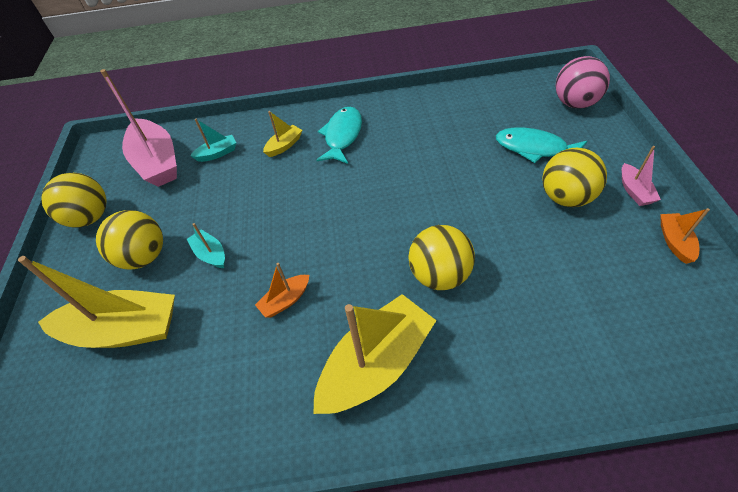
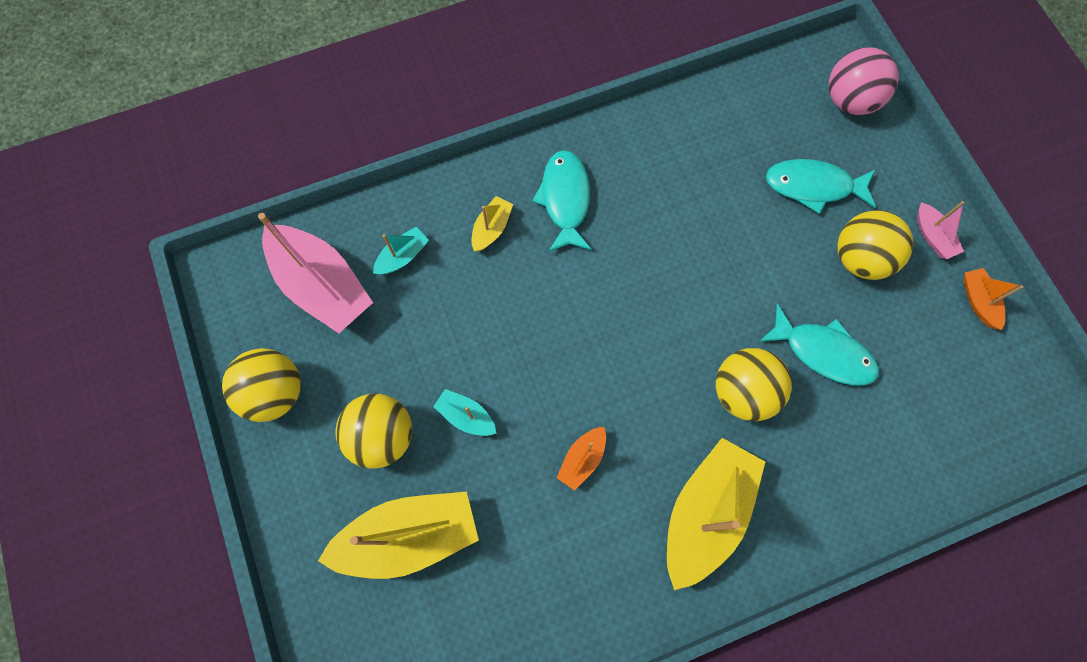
camera: 20 degrees left, 20 degrees up
(519, 258) = (823, 352): none -> turquoise fish

